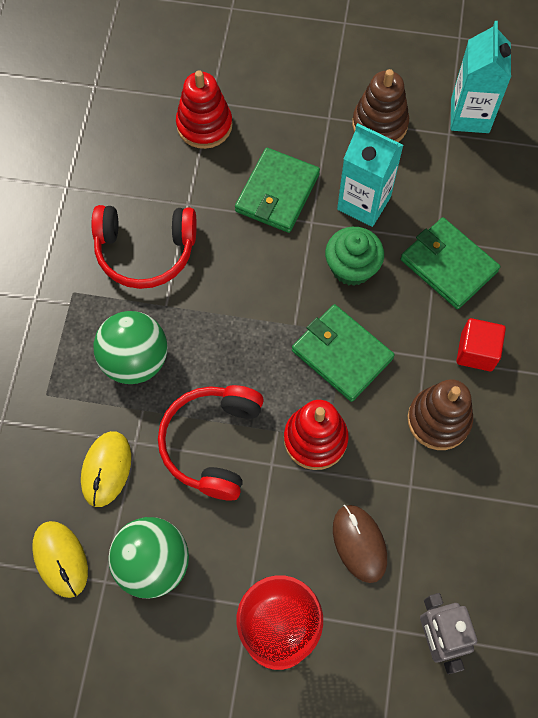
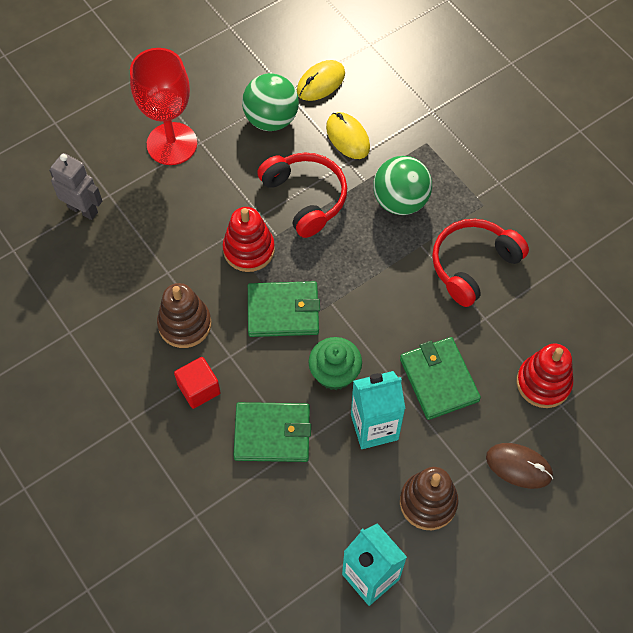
camera: 135 degrees right, 5 degrees down
(60, 559) = (320, 82): yellow mouse -> yellow mouse turned 60 degrees counterclockwise
(359, 543) = (168, 218): brown mouse -> brown mouse (519, 466)

